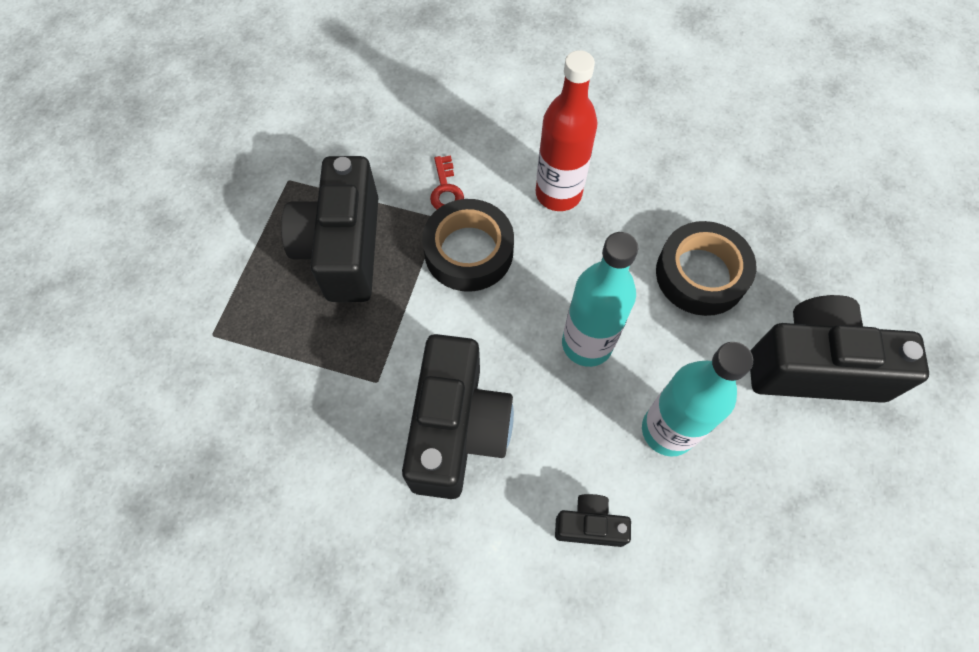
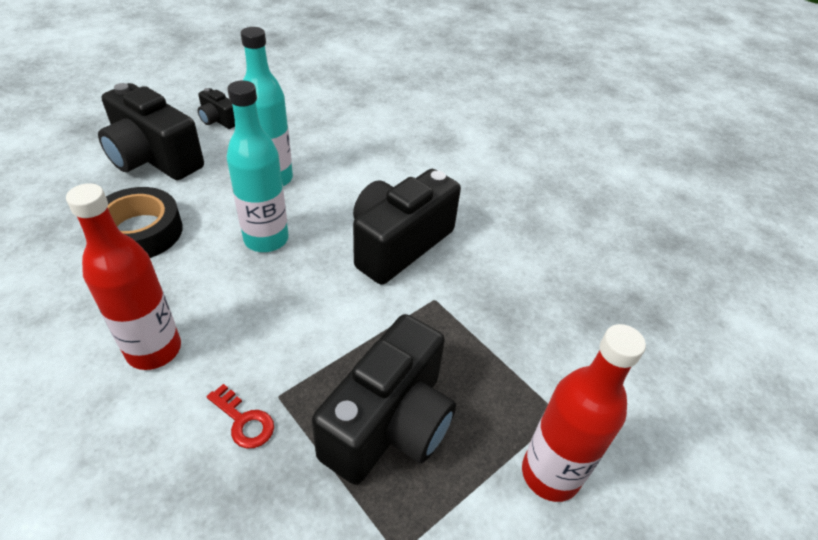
camera: 150 degrees left, 20 degrees down
(205, 283) = (550, 474): none -> red bottle
(446, 190) = (244, 421): red key -> red key turned 105 degrees clockwise
(468, 251) = (281, 349): black tape -> none
(589, 525) = (362, 170): black camera -> black camera (218, 120)

